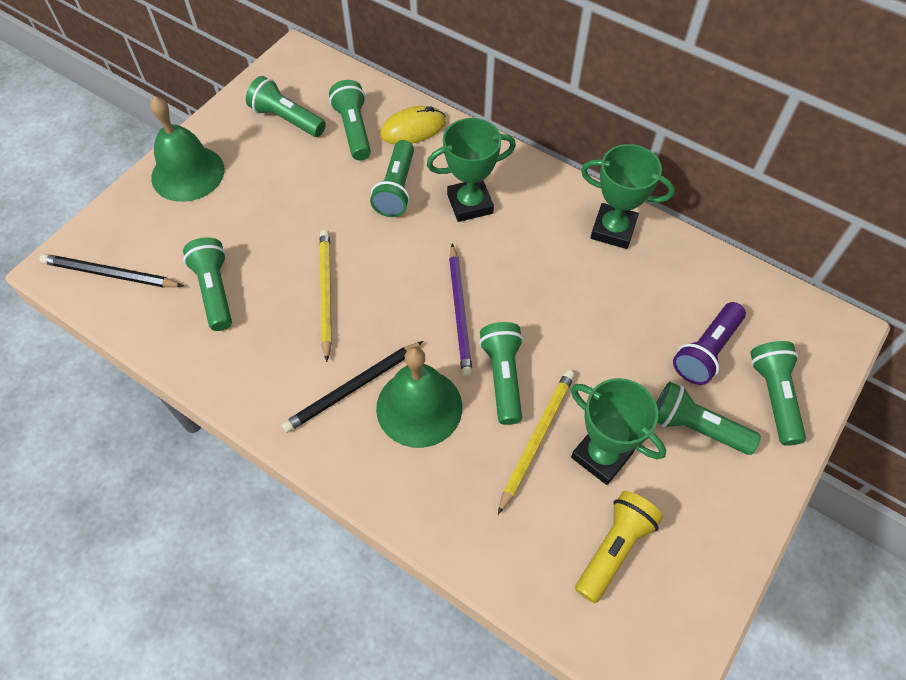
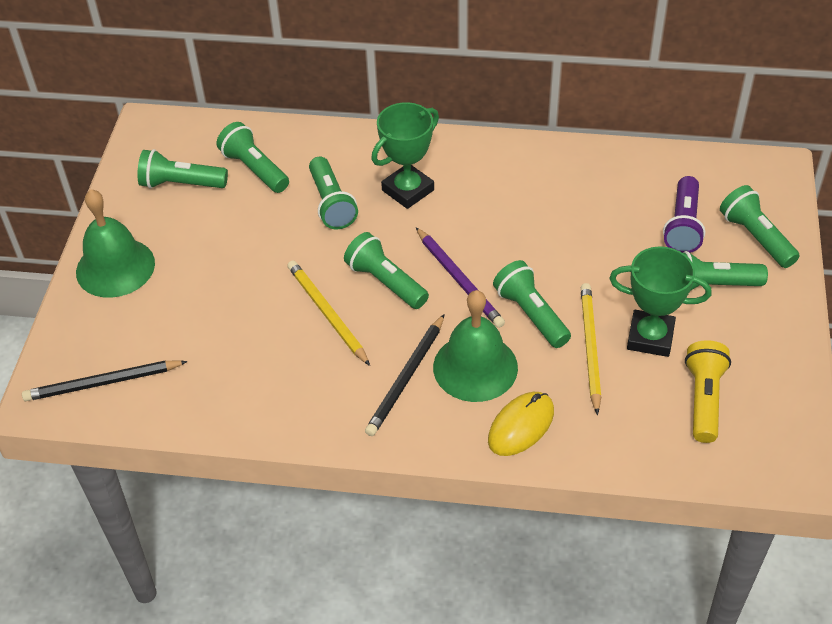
camera: 25 degrees left, 10 degrees down
(215, 291) = (219, 354): green flashlight -> green flashlight (386, 282)
(413, 129) = (311, 147): yellow mouse -> yellow mouse (521, 426)
(613, 230) = (547, 163): green trophy -> none

